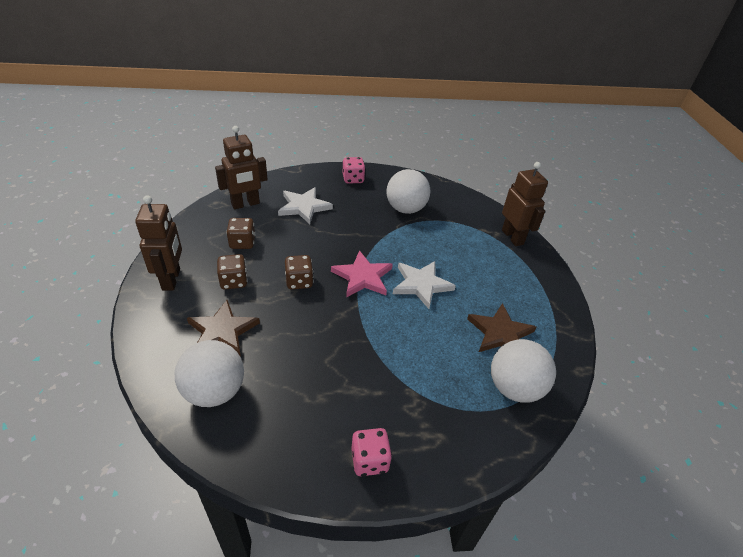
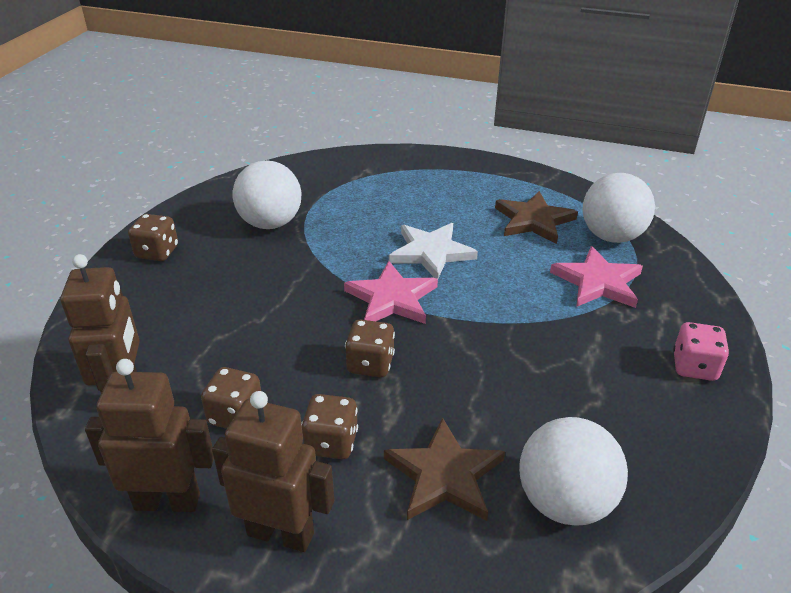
camera: 65 degrees left, 5 degrees down
(304, 207) = (189, 321): white star -> none
(353, 179) = (157, 252): pink dice -> brown dice
(444, 385) = (597, 282): none -> pink star
(512, 237) = (382, 162): brown robot -> brown robot (167, 501)

